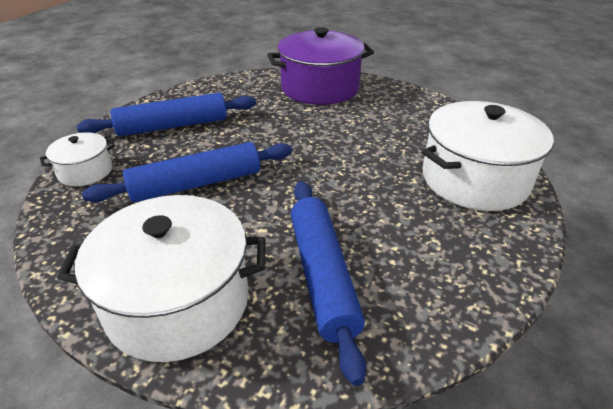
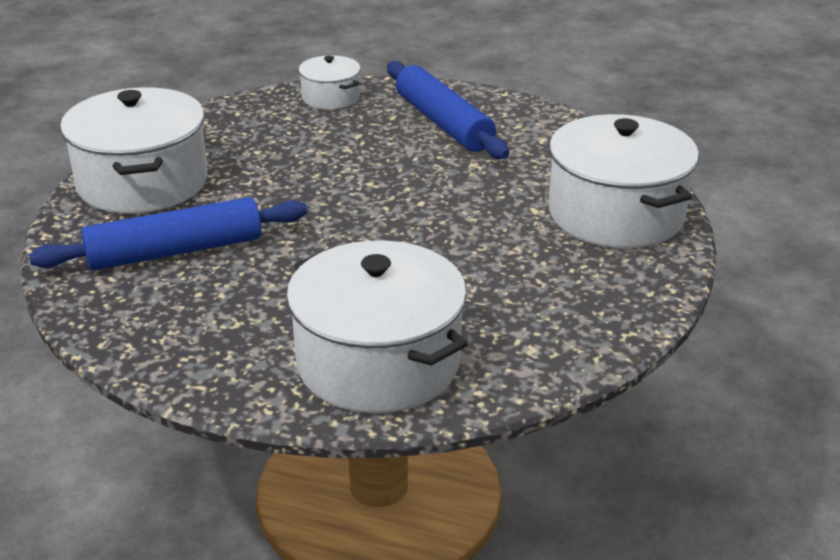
camera: 80 degrees right, 5 degrees down
(196, 184) = (320, 159): blue rolling pin -> none
(320, 88) = (616, 214): purple pot -> white pot

